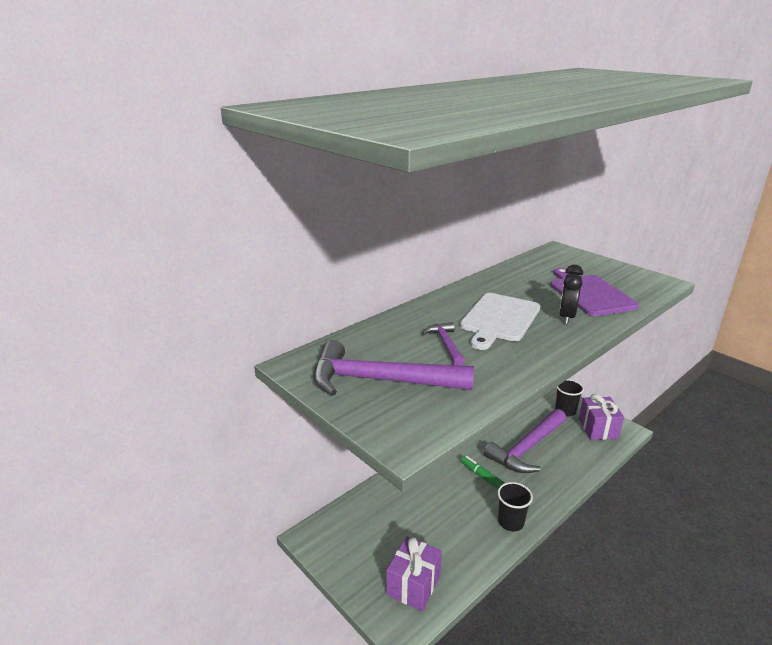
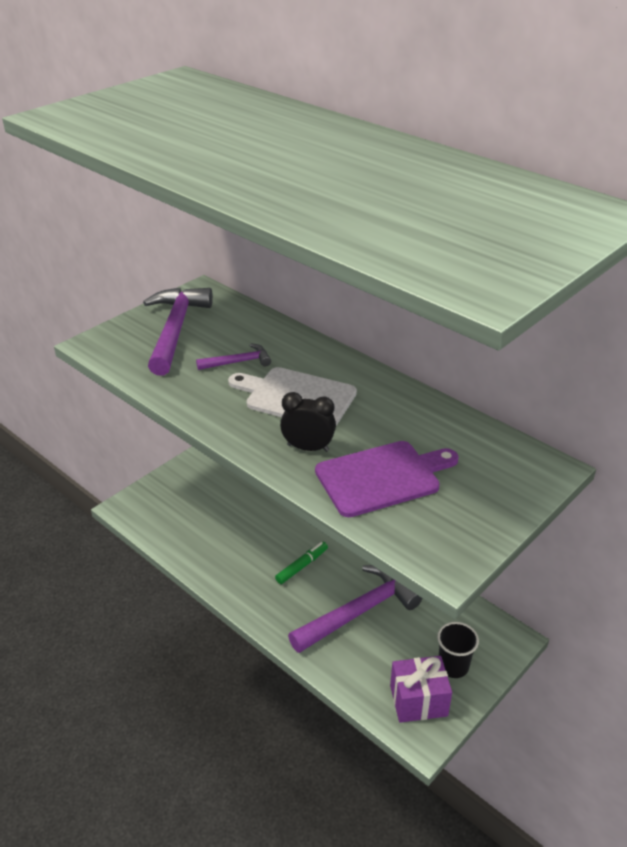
camera: 85 degrees right, 10 degrees up
(413, 585) = (163, 514): purple gift -> none
(511, 522) = (236, 585): black cup -> none
(527, 448) = (359, 611): purple hammer -> purple hammer turned 105 degrees clockwise

